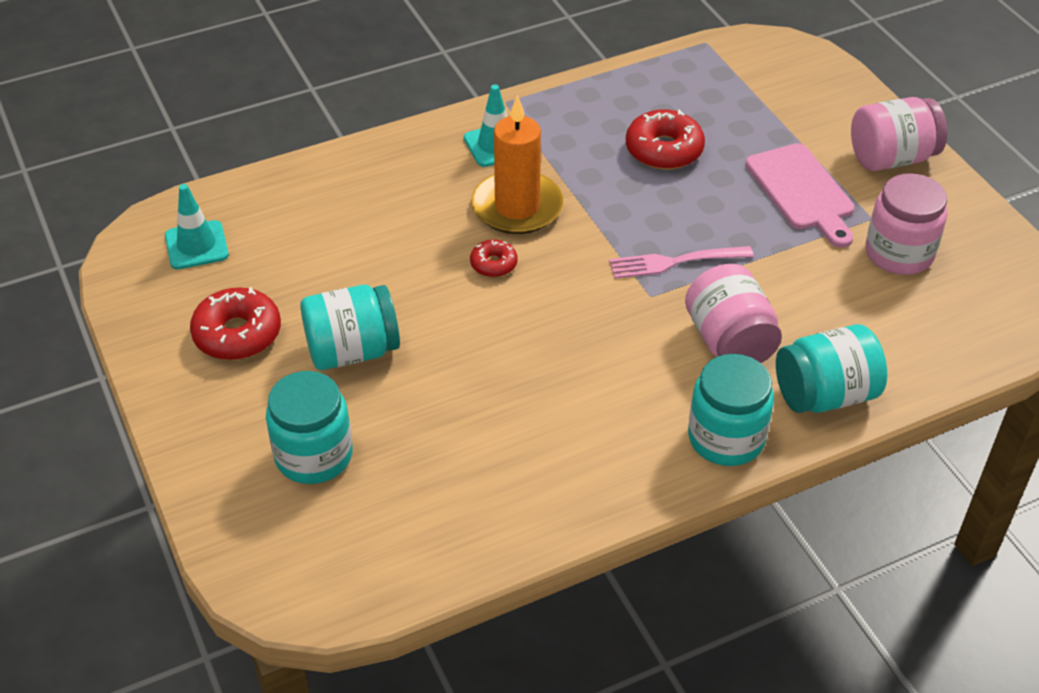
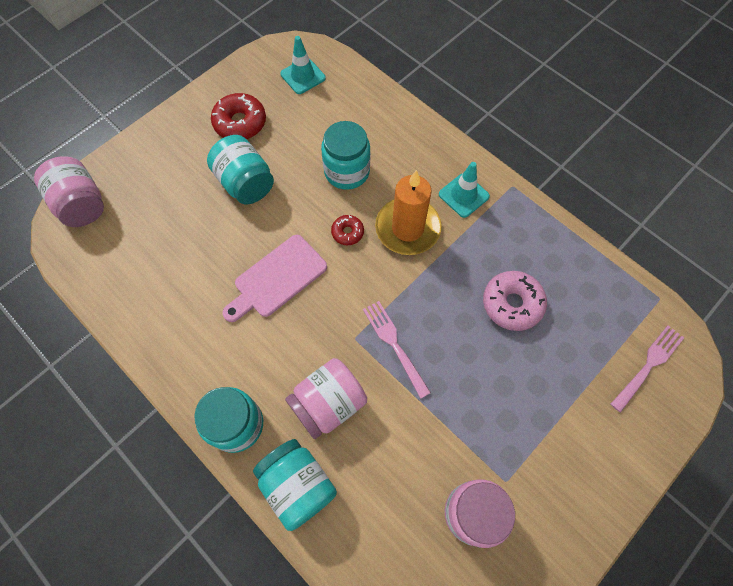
camera: 70 degrees right, 20 degrees up
(314, 455) = (160, 194): turquoise jar -> turquoise jar (347, 171)
(664, 150) = (512, 304): red donut -> pink donut
(778, 75) = (648, 365): none -> pink fork
(802, 191) = (512, 418): pink cutting board -> pink cutting board (277, 278)
(891, 158) = (589, 483): pink jar -> pink jar (81, 204)

